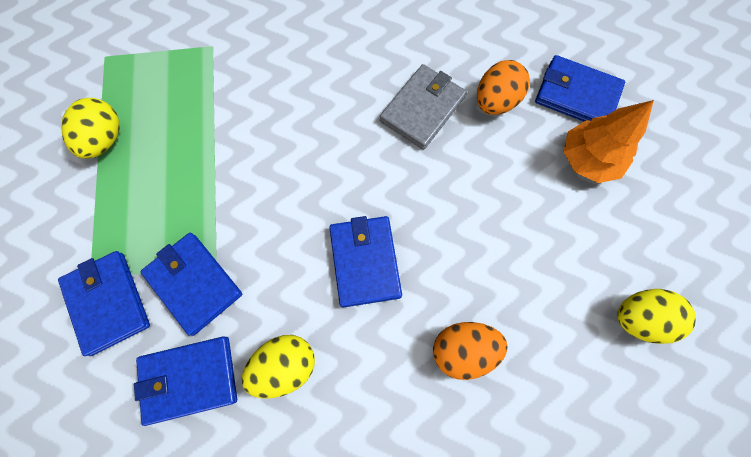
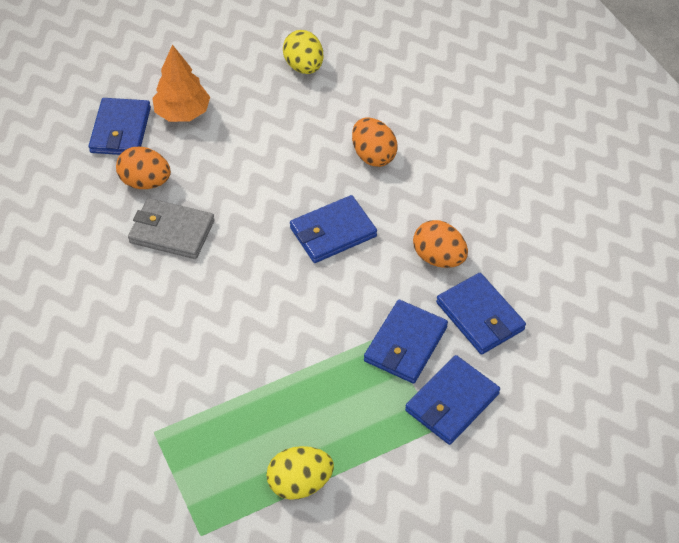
camera: 110 degrees left, 20 degrees down
(284, 366) = (438, 258): yellow egg -> orange egg

